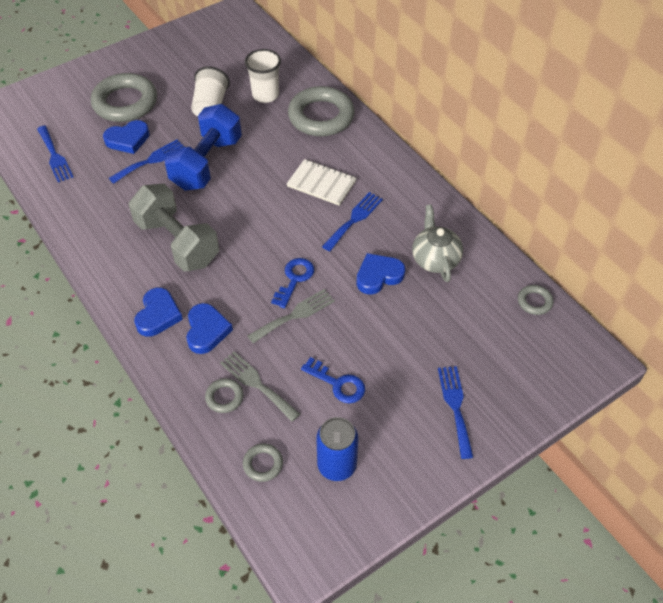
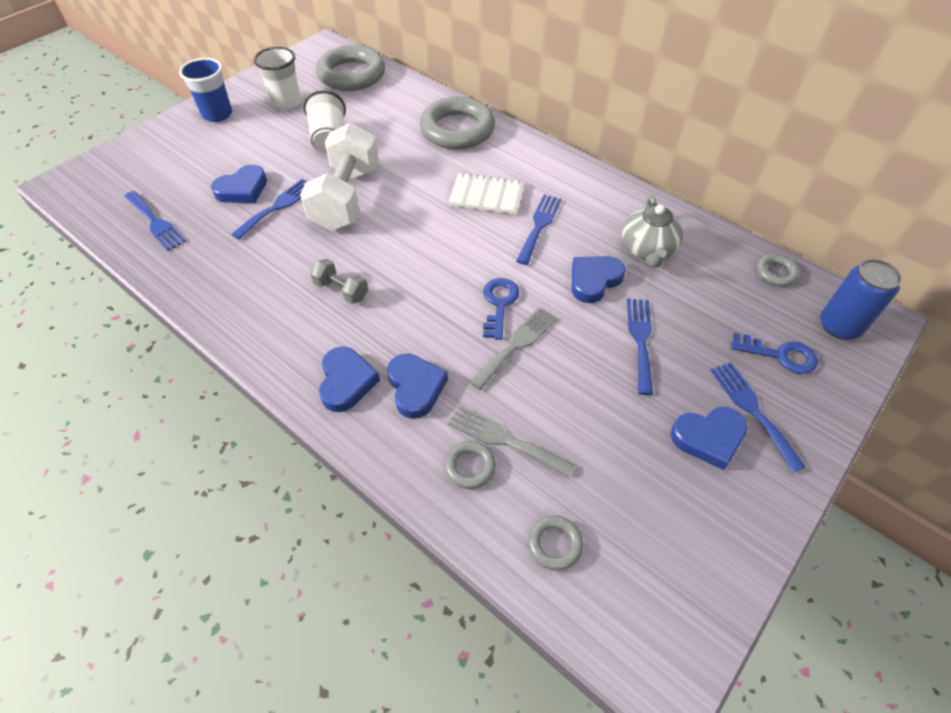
camera: 15 degrees left, 0 degrees up
(125, 102) = (227, 151): grey ring -> grey ring (351, 75)
(127, 65) = (217, 114): none -> blue cup
(177, 242) = (341, 290): grey dumbbell -> grey dumbbell, size x0.46
(207, 163) = (346, 198): blue dumbbell -> white dumbbell
(265, 95) = (387, 119): white cup -> white cup (286, 103)
(337, 383) = (603, 415): blue key -> blue key (779, 355)
(337, 465) = (648, 520): blue can -> blue can (839, 326)
(393, 333) = (640, 340): none -> blue fork
(410, 419) = (708, 438): none -> blue heart
(435, 259) = (647, 250): grey teapot -> grey teapot turned 150 degrees counterclockwise

